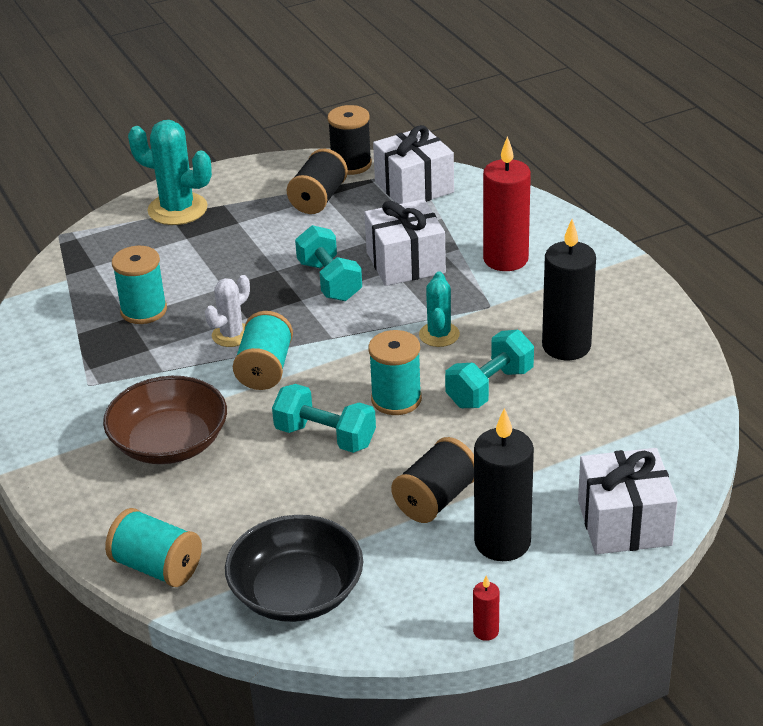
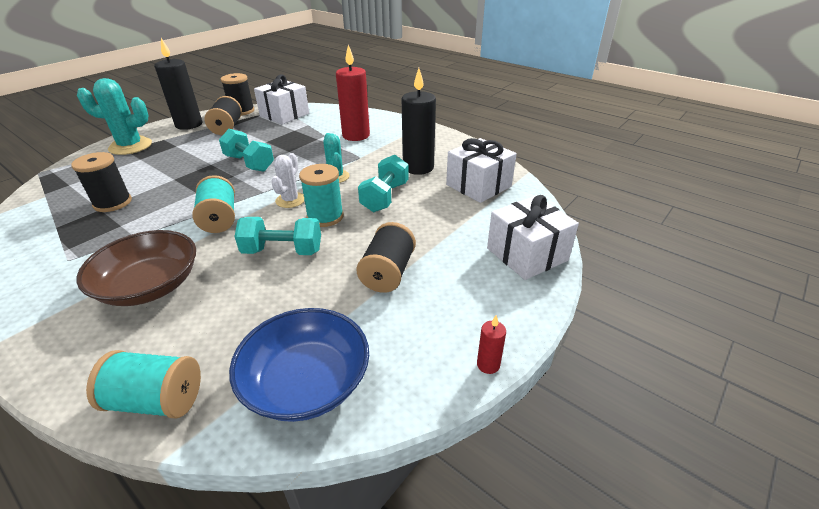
camera: 25 degrees left, 0 degrees up
(144, 310) = (113, 203): turquoise spool -> black spool
(232, 335) = (187, 204): white cactus -> white cactus (290, 200)
(297, 592) = (306, 382): black bowl -> blue bowl
(405, 262) = (296, 147): white gift -> white gift (478, 185)
(502, 542) = (455, 290): black candle -> black candle (189, 125)

